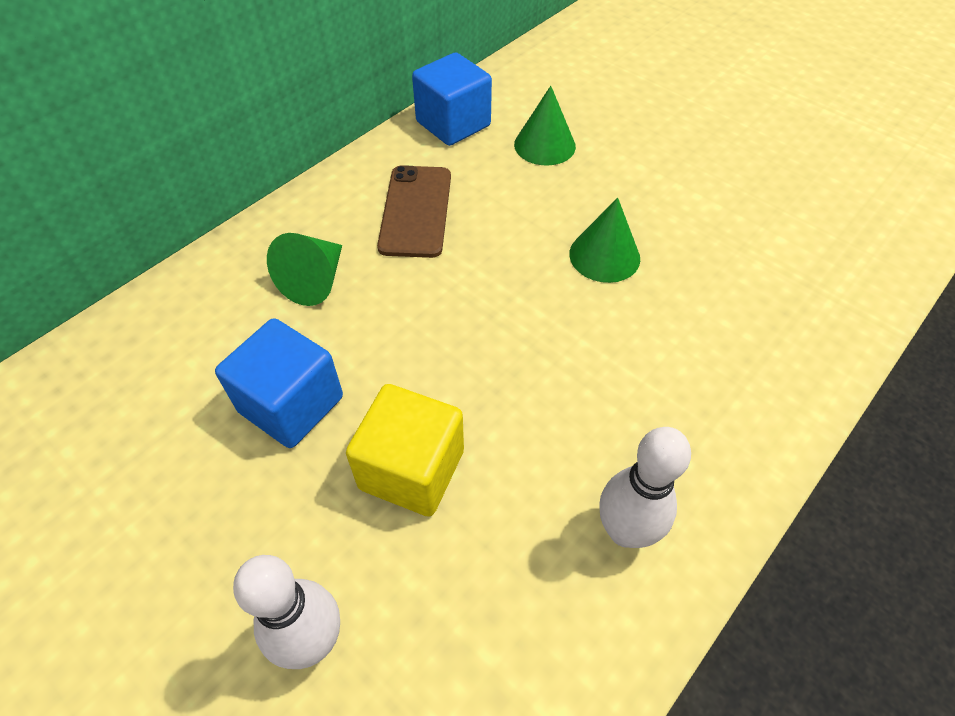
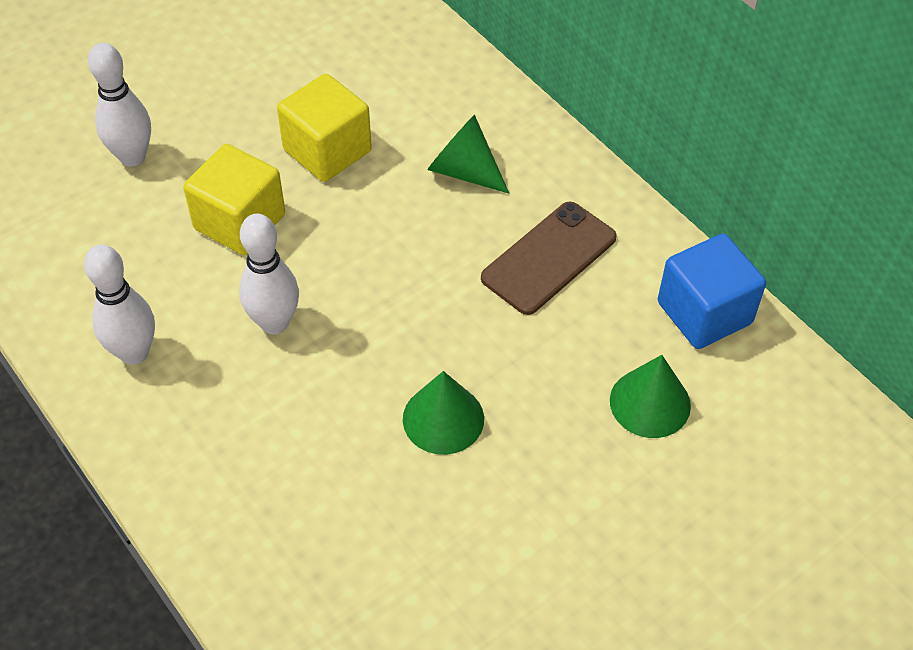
camera: 100 degrees right, 0 degrees up
(291, 404) = (327, 151): blue cube -> yellow cube
(416, 211) = (549, 258): brown phone -> brown phone turned 60 degrees counterclockwise
(543, 401) = (274, 323): none -> white bowling pin

